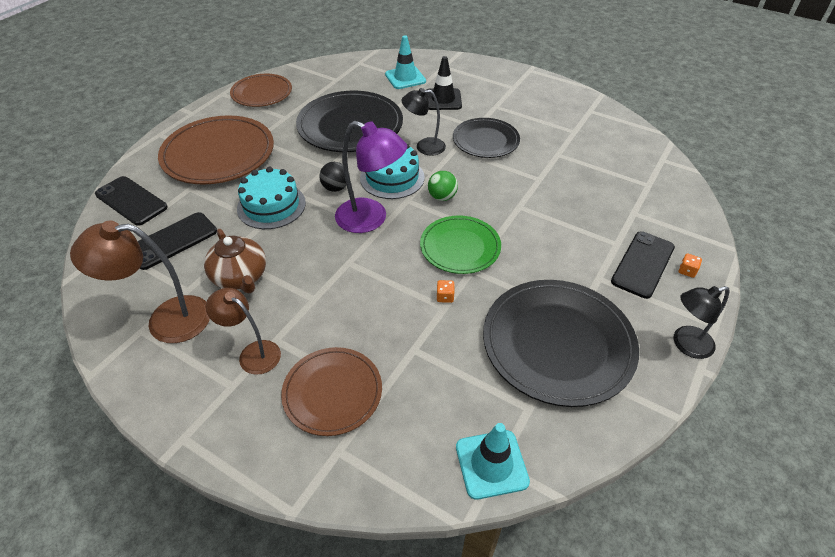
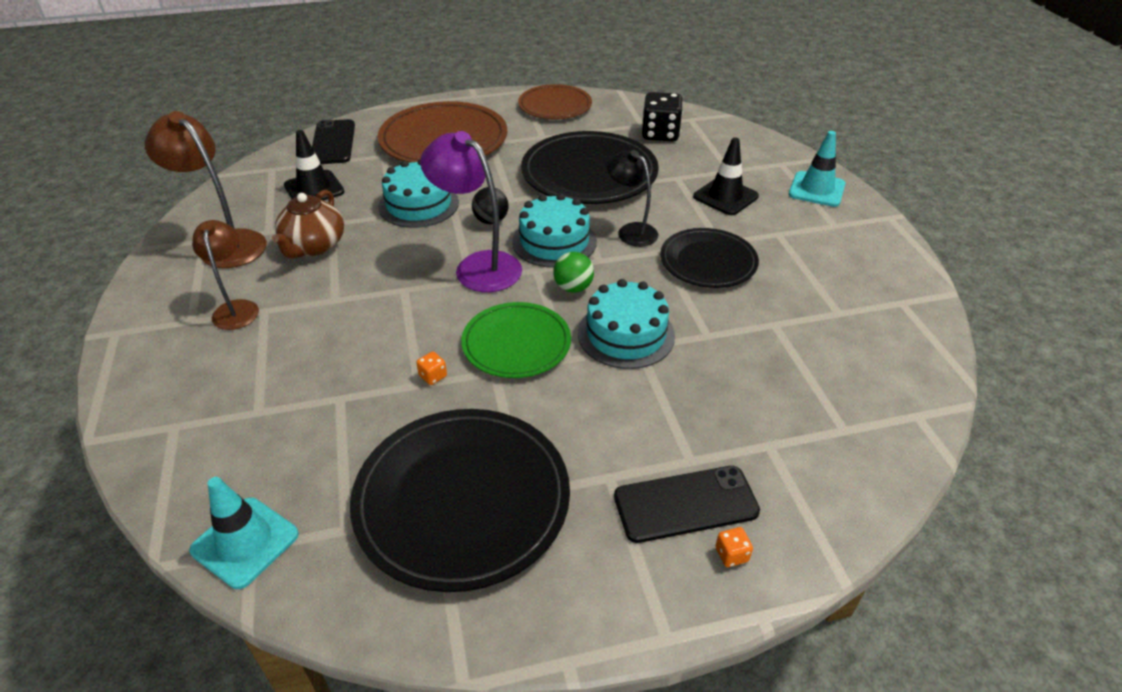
camera: 45 degrees right, 5 degrees down
(173, 241) = (314, 189): black phone -> black traffic cone
(332, 392) = (236, 381): brown plate -> none
(355, 80) = (660, 134): none -> black dice
(371, 219) = (478, 266): purple lamp -> purple lamp turned 150 degrees clockwise
(405, 78) = (717, 155): turquoise traffic cone -> turquoise traffic cone (816, 189)
(504, 204) = (626, 334): none -> turquoise cake
(685, 344) = (593, 623): black lamp -> none

